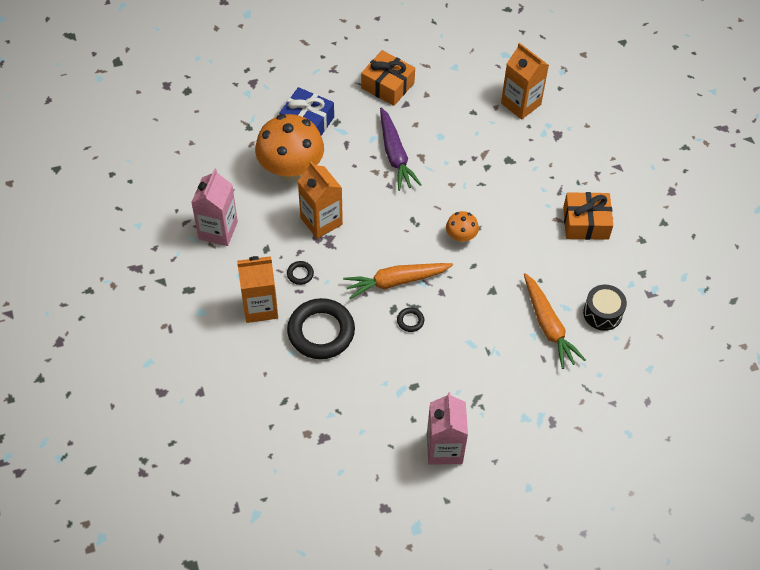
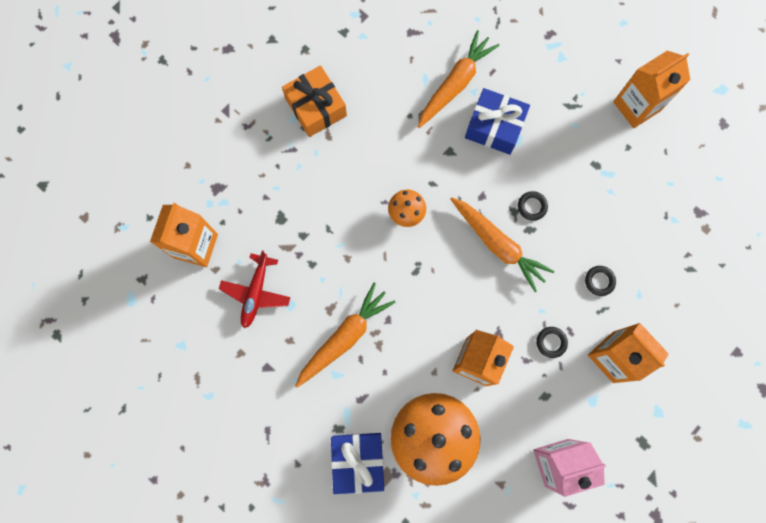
camera: 120 degrees left, 20 degrees up
(321, 332) = (599, 281): black ring -> black ring, size x0.41
(387, 85) = (252, 404): orange gift -> none
(395, 155) = (345, 337): purple carrot -> orange carrot
(444, 448) = (636, 106): pink carton -> orange carton
(462, 121) = (256, 293): none -> red plane
(493, 332) = (494, 127): none -> blue gift
(602, 313) = (411, 45): black drum -> none

